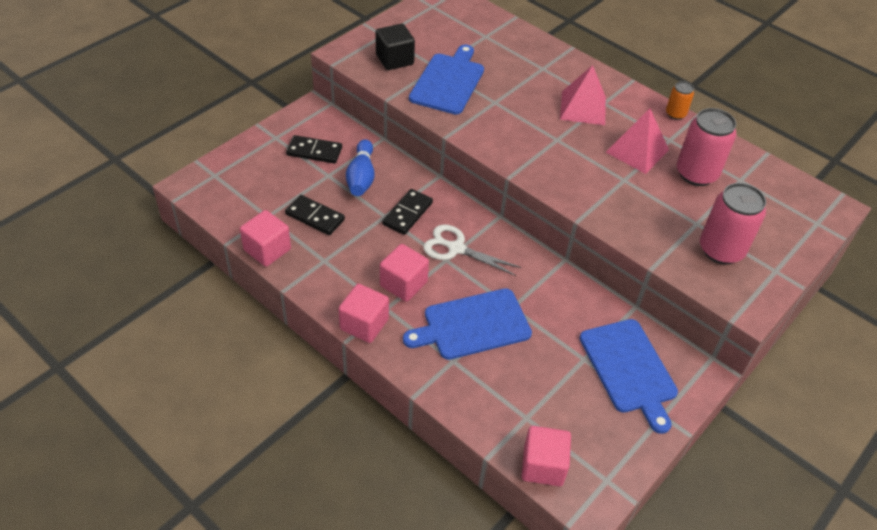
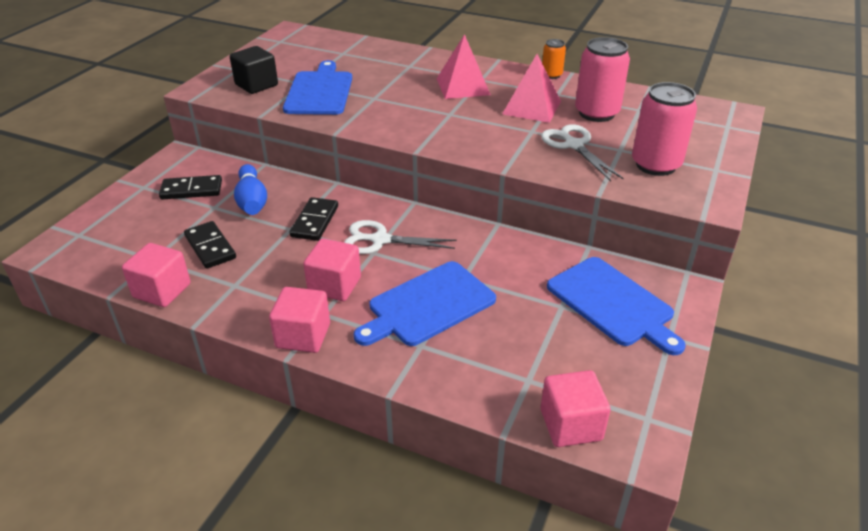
camera: 15 degrees left, 10 degrees down
(315, 217) = (210, 247): black domino -> black domino turned 45 degrees clockwise
(655, 207) = (574, 145): none -> white scissors

